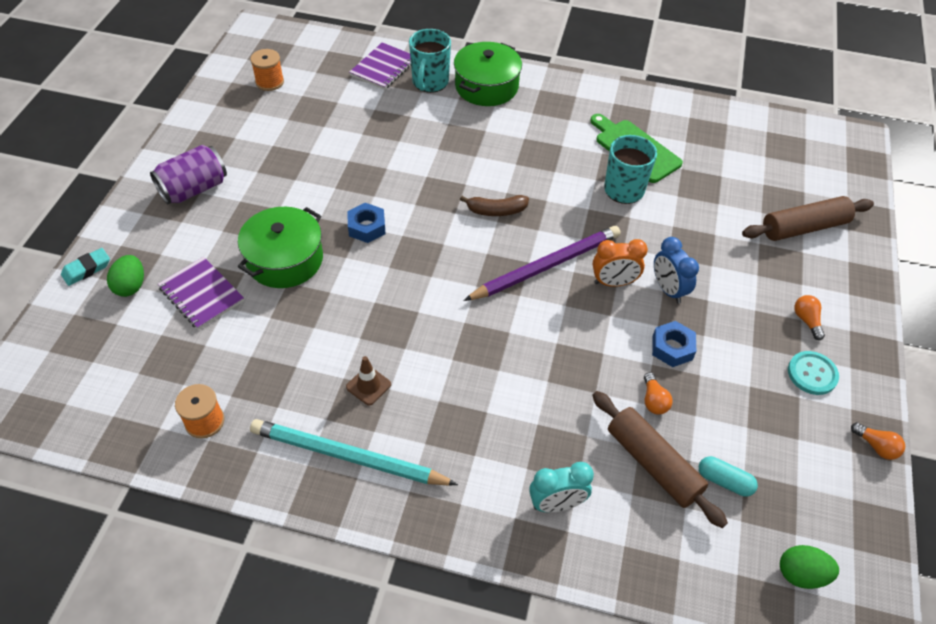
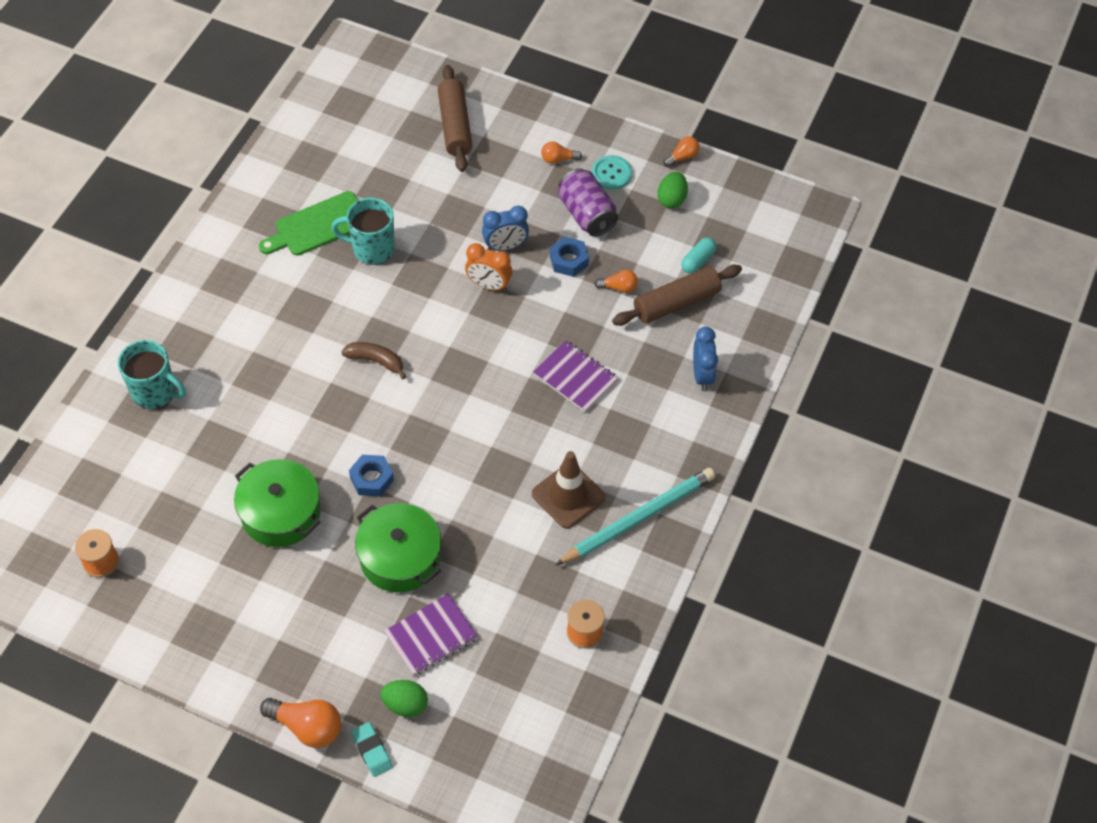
camera: 80 degrees left, 5 degrees up
(115, 223) = (307, 727): none -> orange light bulb
(194, 189) = (272, 645): purple can -> purple can (586, 214)
(348, 457) = (638, 518): turquoise pencil -> turquoise pencil turned 150 degrees counterclockwise
(368, 386) = (568, 496): brown traffic cone -> brown traffic cone, size x1.77
(383, 68) = (112, 436): purple notebook -> purple notebook (575, 377)
(486, 86) = (179, 338): green pot -> green pot (280, 513)
(496, 211) = (376, 361): brown banana -> brown banana turned 75 degrees counterclockwise
(546, 266) = (457, 333): purple pencil -> none
(556, 504) = (702, 375): turquoise clock -> blue clock
(613, 282) = (489, 285): orange clock -> orange clock turned 105 degrees clockwise
(801, 574) = (776, 237): green egg -> green egg (671, 199)

